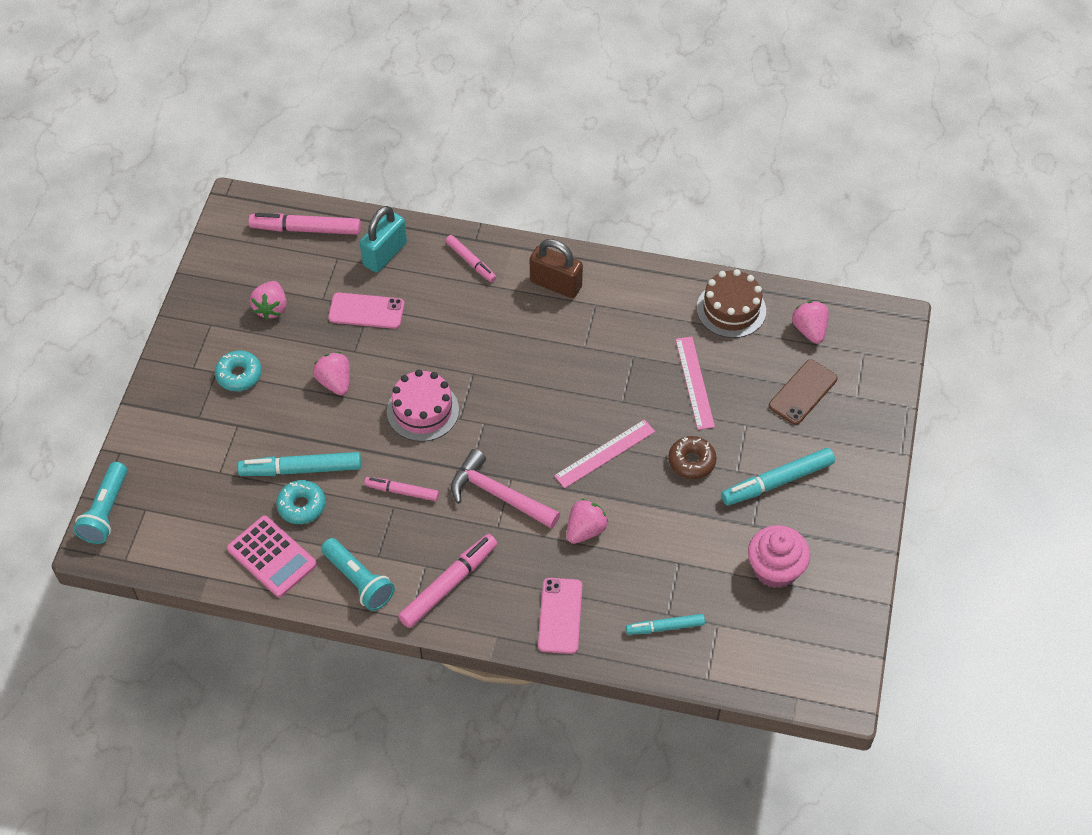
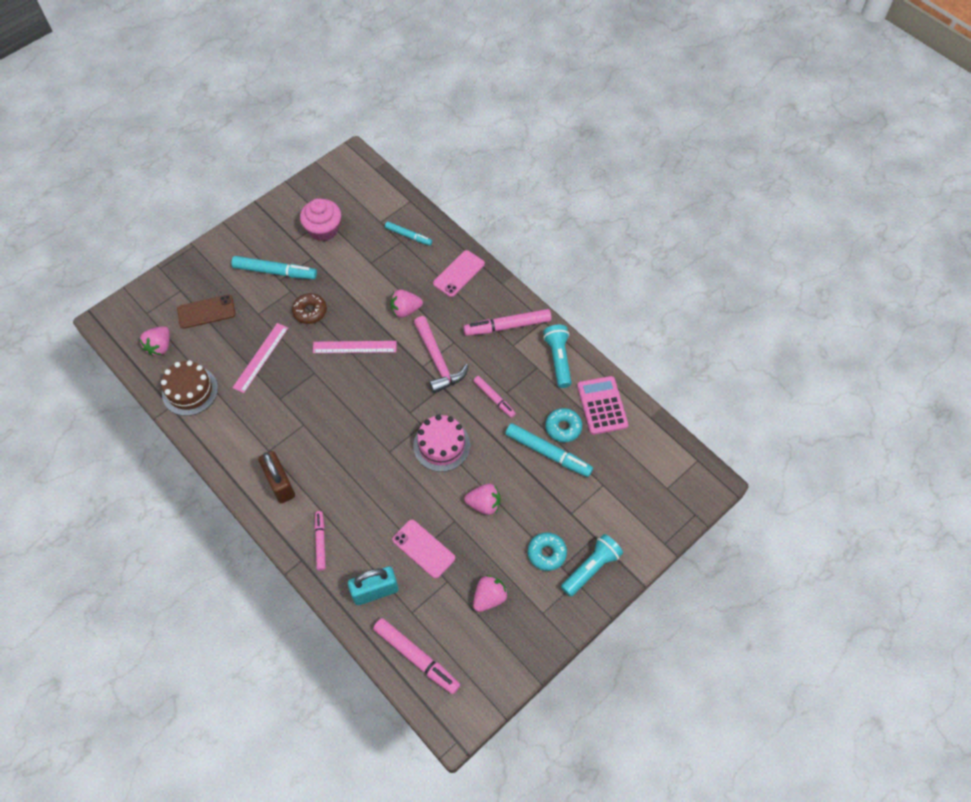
camera: 145 degrees left, 5 degrees up
(106, 511) = (694, 502): turquoise flashlight -> turquoise flashlight (591, 568)
(335, 382) = (484, 504): pink strawberry -> pink strawberry turned 90 degrees counterclockwise

